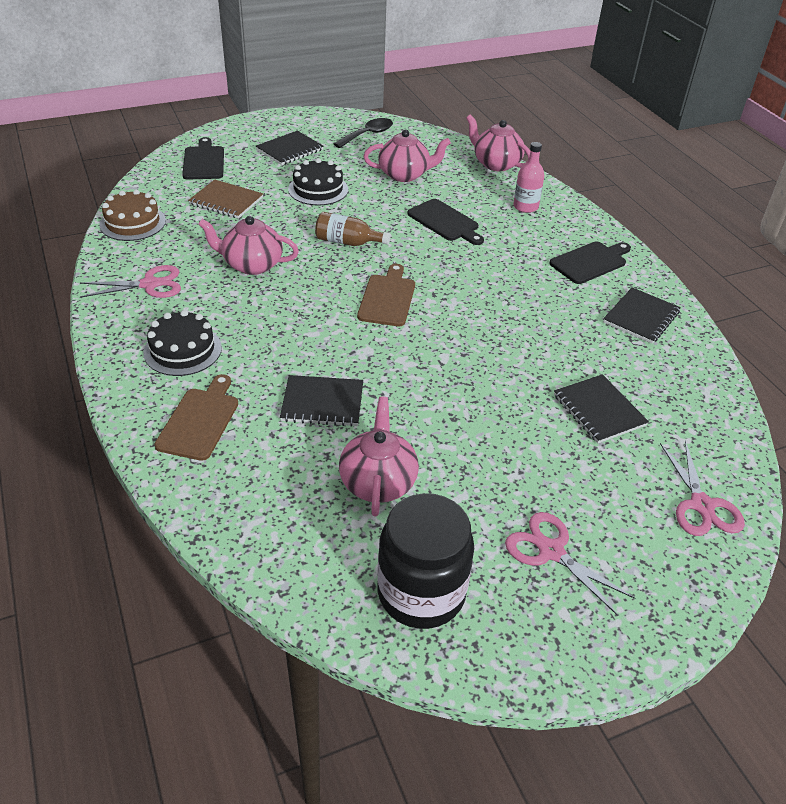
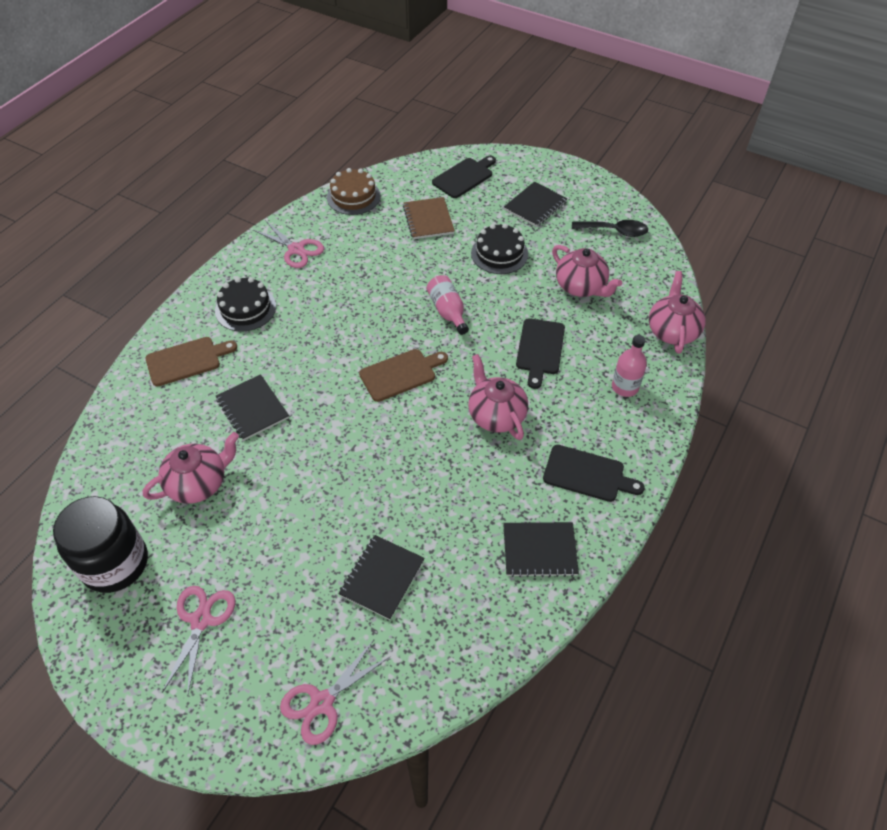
camera: 55 degrees right, 10 degrees up
(251, 265) = (367, 280): pink teapot -> pink teapot (496, 415)
(289, 150) = (535, 206): black notebook -> black notebook turned 60 degrees counterclockwise
(347, 242) = (448, 311): brown bottle -> pink bottle

